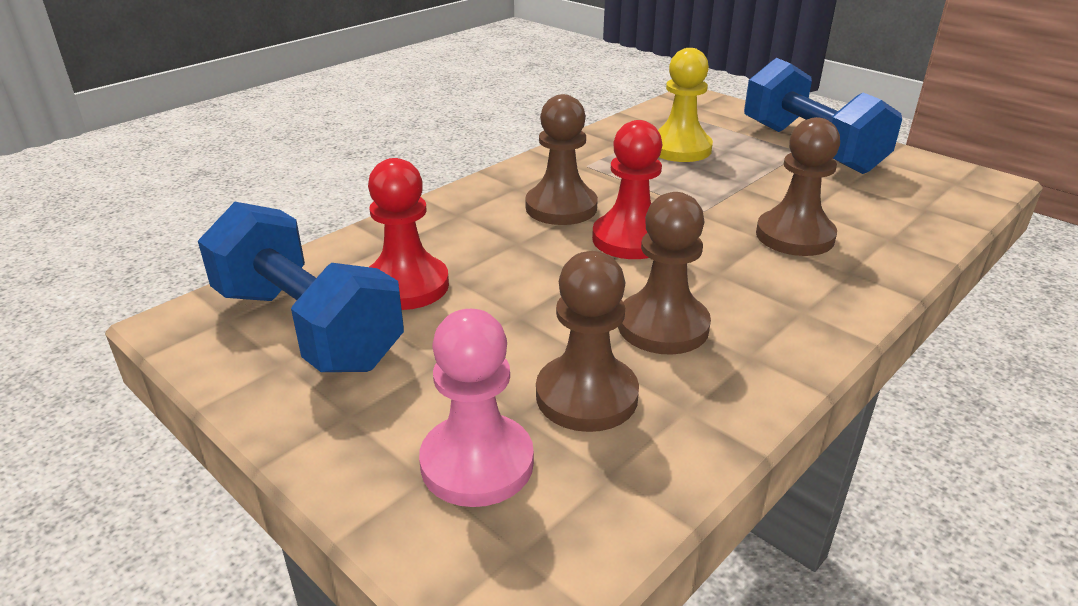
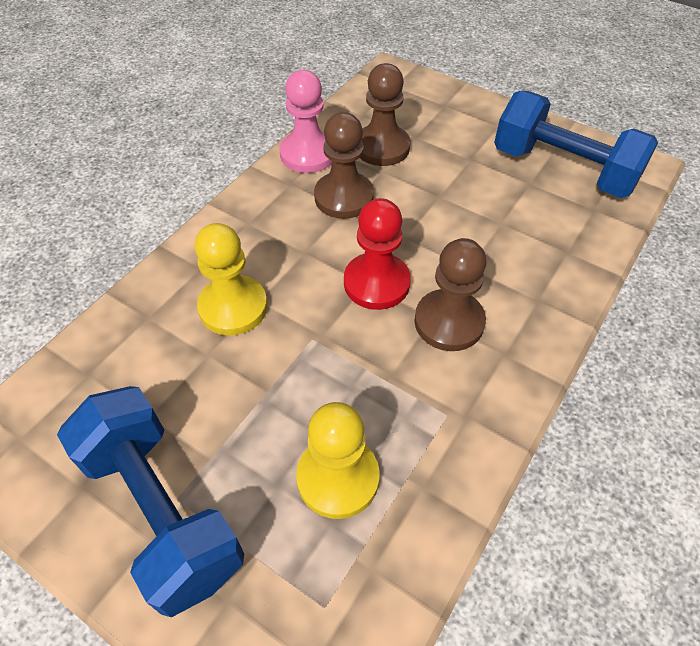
camera: 170 degrees right, 20 degrees up
(406, 286) = (526, 210): red pawn -> none
(477, 463) = (424, 111): pink pawn -> pink pawn (308, 154)
(794, 236) = (233, 307): brown pawn -> yellow pawn

